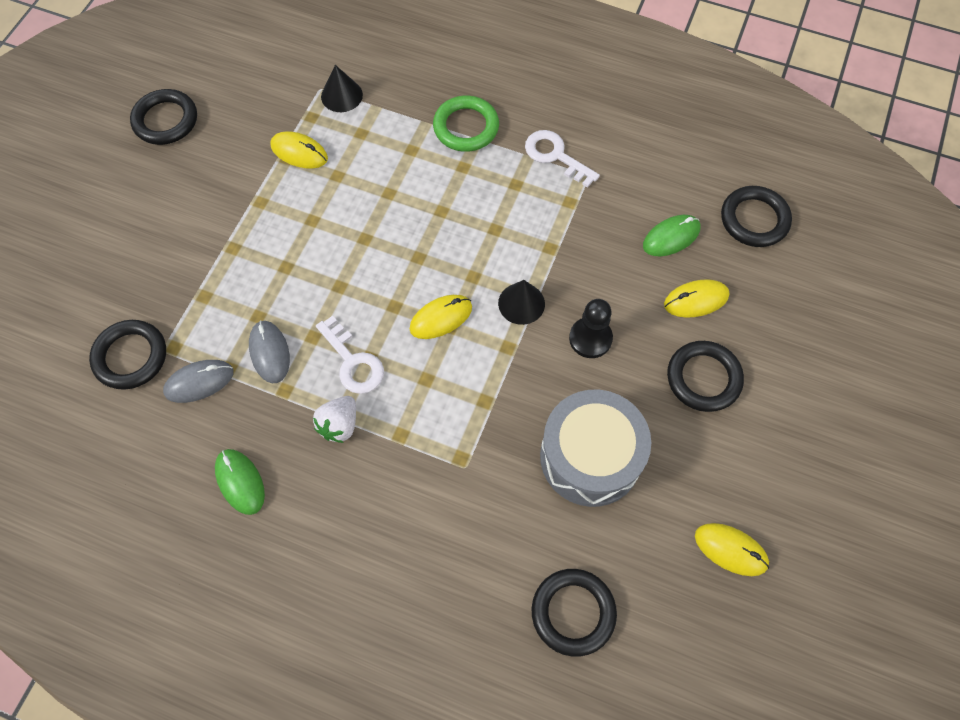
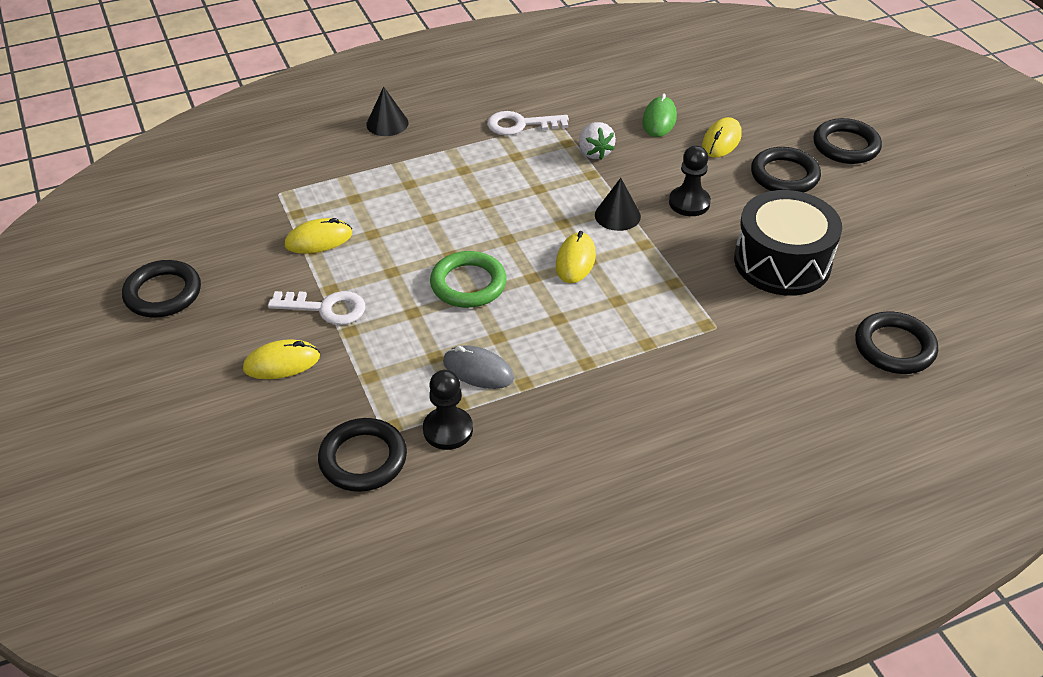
camera: 45 degrees left, 20 degrees down
(199, 382) = (448, 430): grey mouse -> black pawn
(240, 482) = (574, 462): green mouse -> none
(339, 425) = (596, 371): white strawberry -> white strawberry (594, 152)
(341, 95) = (303, 186): black cone -> black cone (387, 123)
(353, 361) = (550, 329): white key -> white key (326, 308)
(466, 127) = (432, 147): green ring -> green ring (468, 284)
(590, 457) = (782, 262): grey drum -> black drum
(730, 550) = (925, 245): yellow mouse -> yellow mouse (282, 363)
(754, 219) = (694, 80): black ring -> black ring (846, 146)

